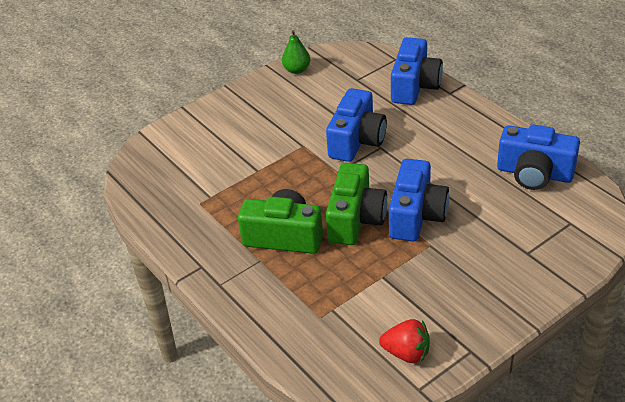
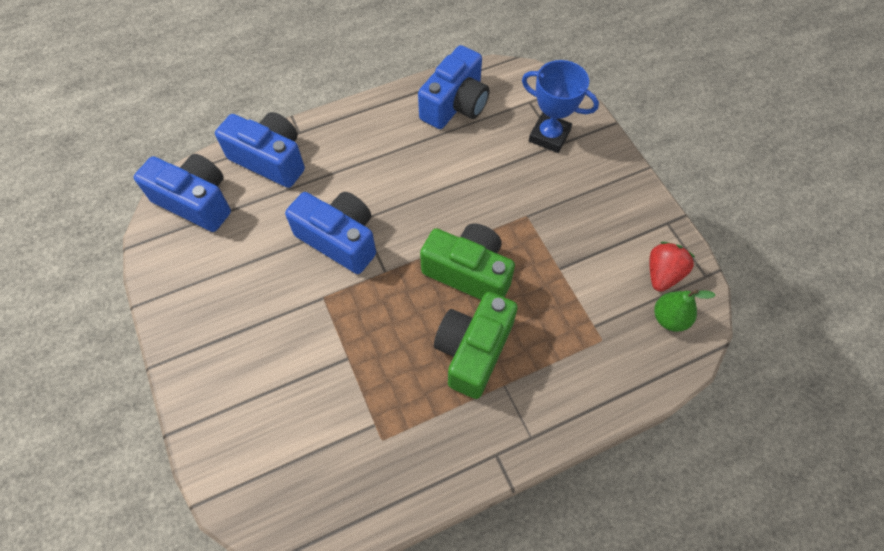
camera: 80 degrees left, 20 degrees up
(296, 70) = (168, 272): green pear -> green pear (669, 318)
(416, 215) = (481, 216): blue camera -> blue camera (196, 202)
(534, 244) = (549, 136): none -> blue trophy

